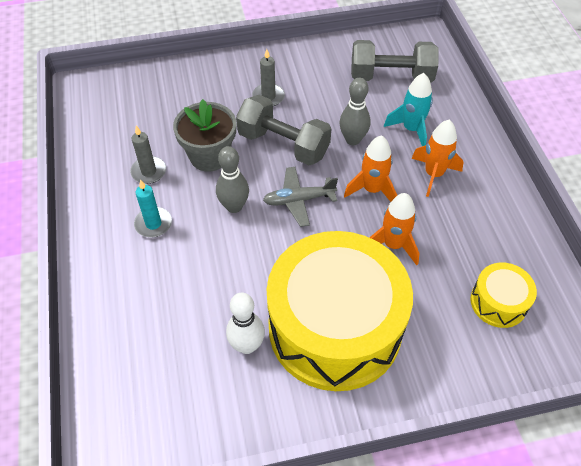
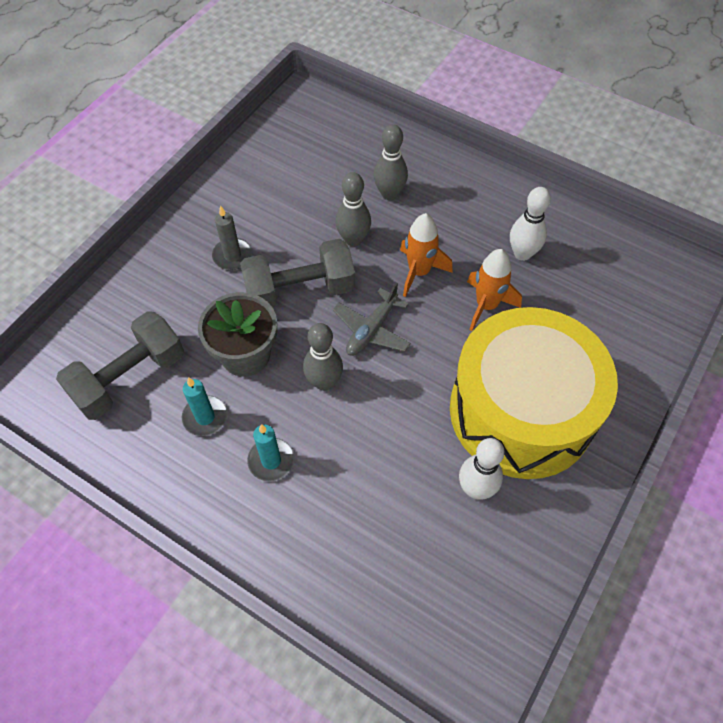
camera: 45 degrees left, 5 degrees up
(149, 172) = (205, 417): grey candle -> turquoise candle
(391, 77) = (320, 157): grey dumbbell -> grey dumbbell (129, 378)
(411, 129) = (389, 194): turquoise rocket -> grey bowling pin
(433, 174) = (450, 221): orange rocket -> none
(461, 233) = (522, 253): none -> white bowling pin
(498, 302) = (604, 287): yellow drum -> none

